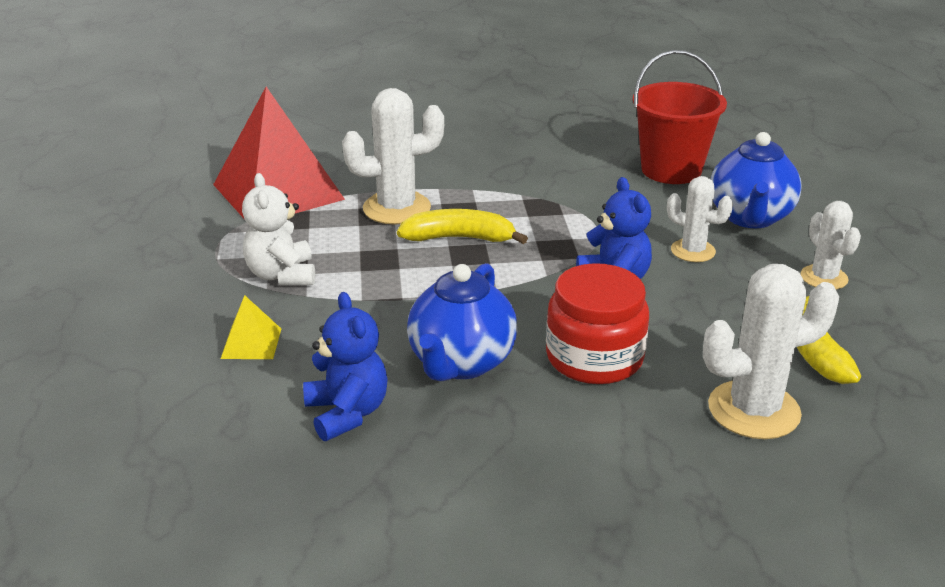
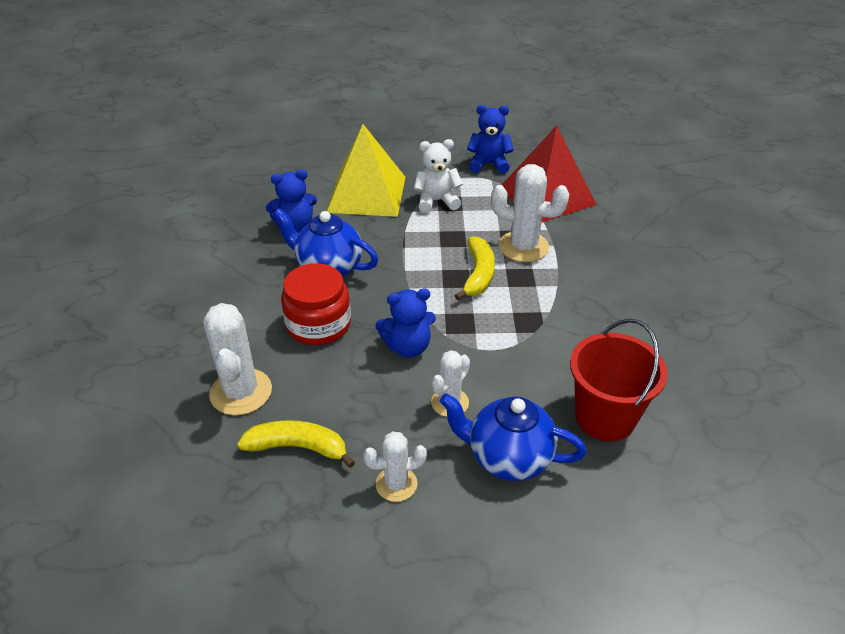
camera: 95 degrees right, 10 degrees up
(183, 234) = (489, 164): none -> blue teddy bear
(251, 343) = (367, 194): yellow pyramid -> yellow pyramid, size x2.42
(396, 208) = (523, 247): white cactus -> white cactus turned 60 degrees counterclockwise

